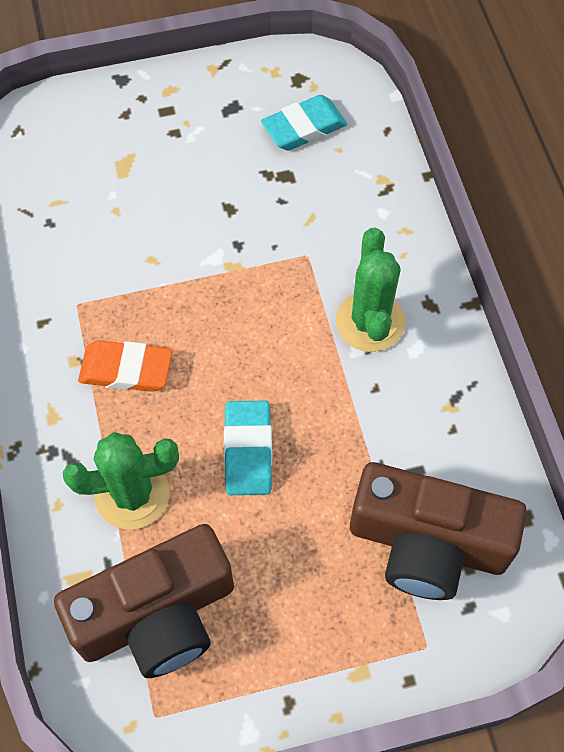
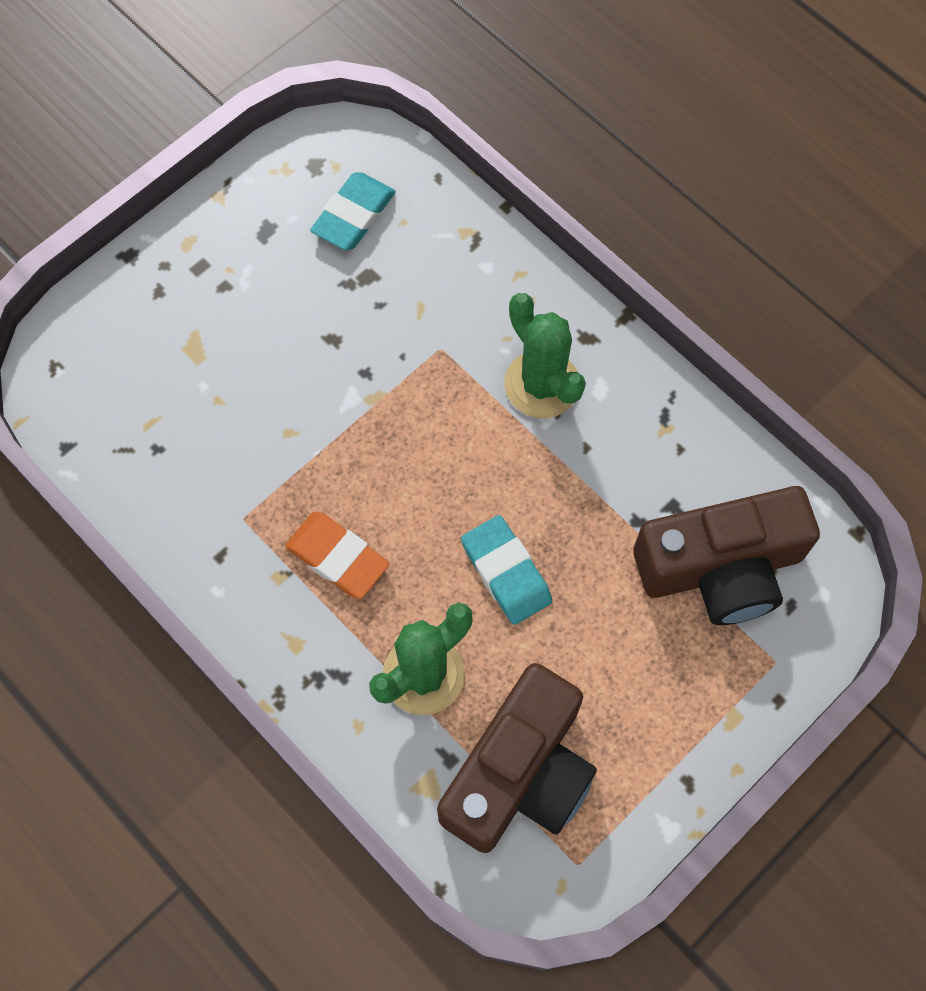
camera: 30 degrees left, 5 degrees up
(126, 370) = (337, 558): orange eraser -> orange eraser turned 60 degrees clockwise

